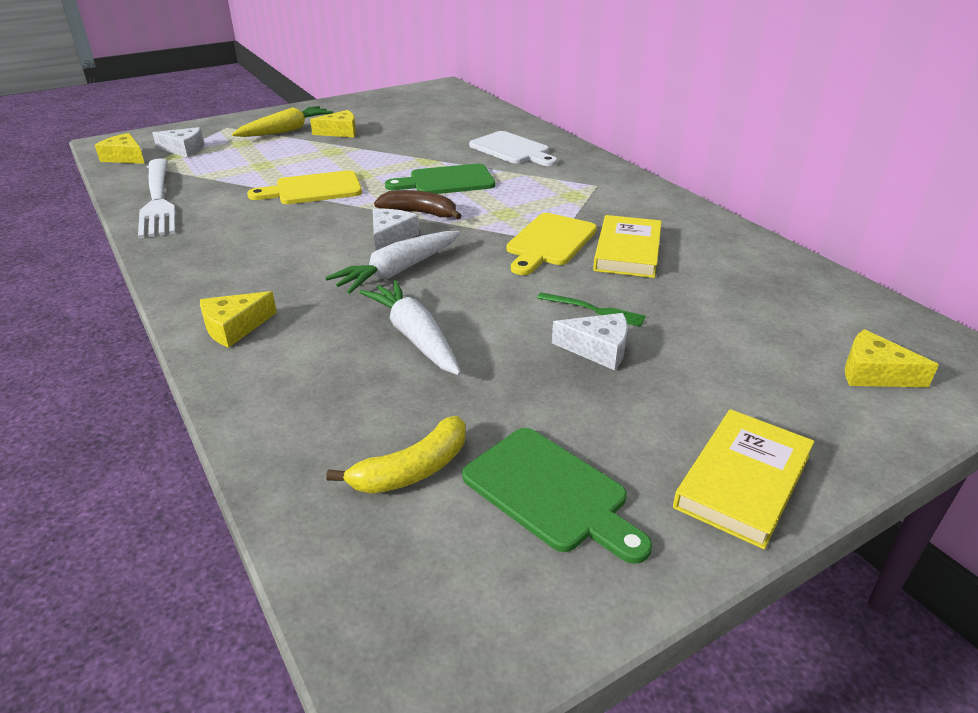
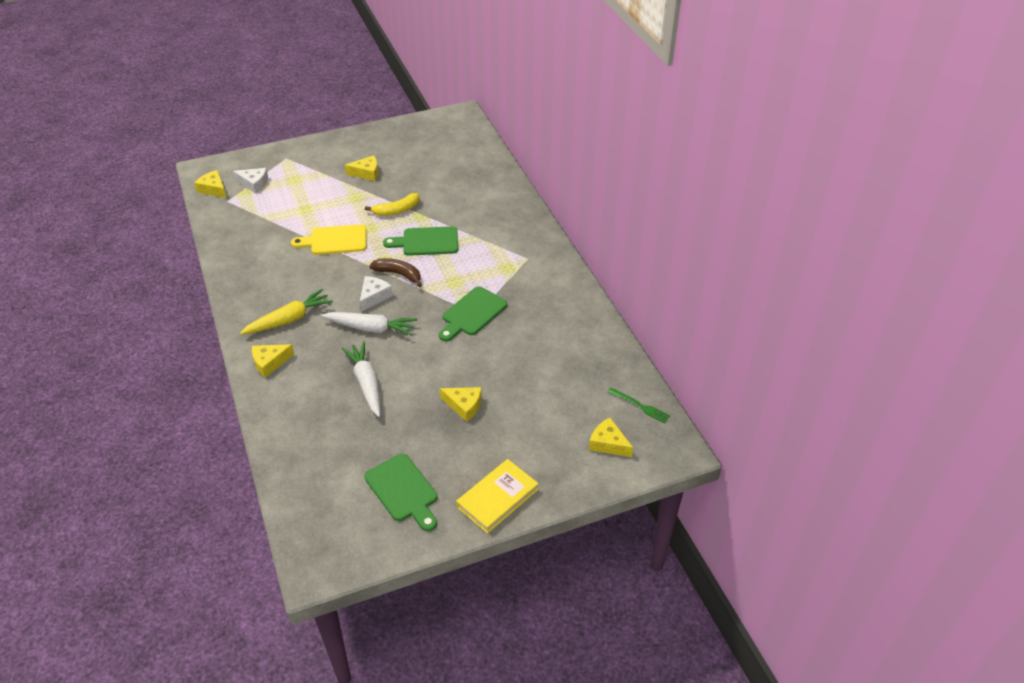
camera: 10 degrees right, 10 degrees up
(158, 200) = (233, 241): white fork -> none
(285, 131) = (327, 167): yellow carrot -> yellow carrot (288, 319)
(398, 271) = (371, 328): white carrot -> white carrot turned 135 degrees counterclockwise
(412, 470) = (342, 469): yellow banana -> yellow banana (396, 210)
(512, 150) = (485, 209): white cutting board -> none
(549, 242) = (472, 313): yellow cutting board -> green cutting board
(594, 310) = (475, 376): green fork -> green fork (640, 406)
(598, 349) = (464, 406): white cheese -> yellow cheese
(627, 251) = (518, 328): yellow book -> none

